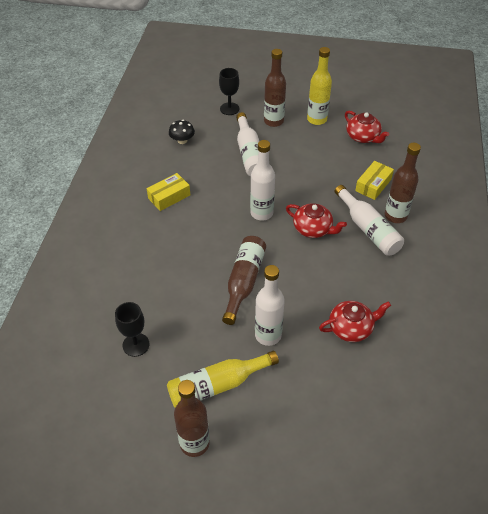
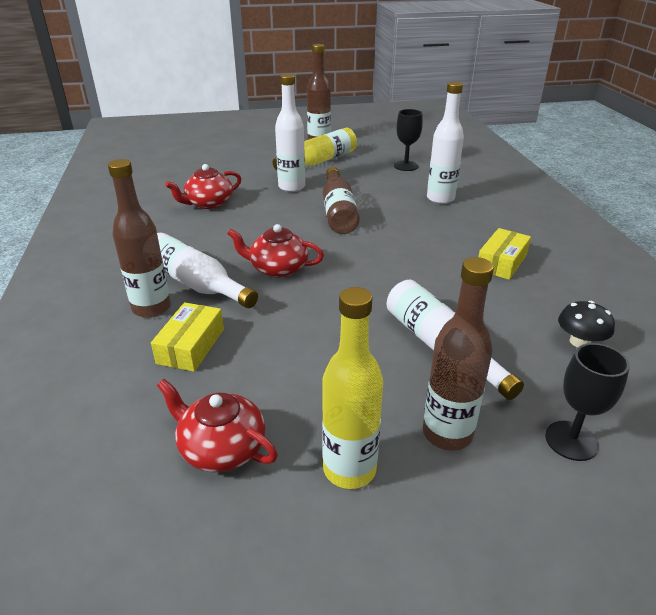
camera: 160 degrees right, 15 degrees down
(261, 213) = (359, 271): white bottle -> white bottle (440, 199)

